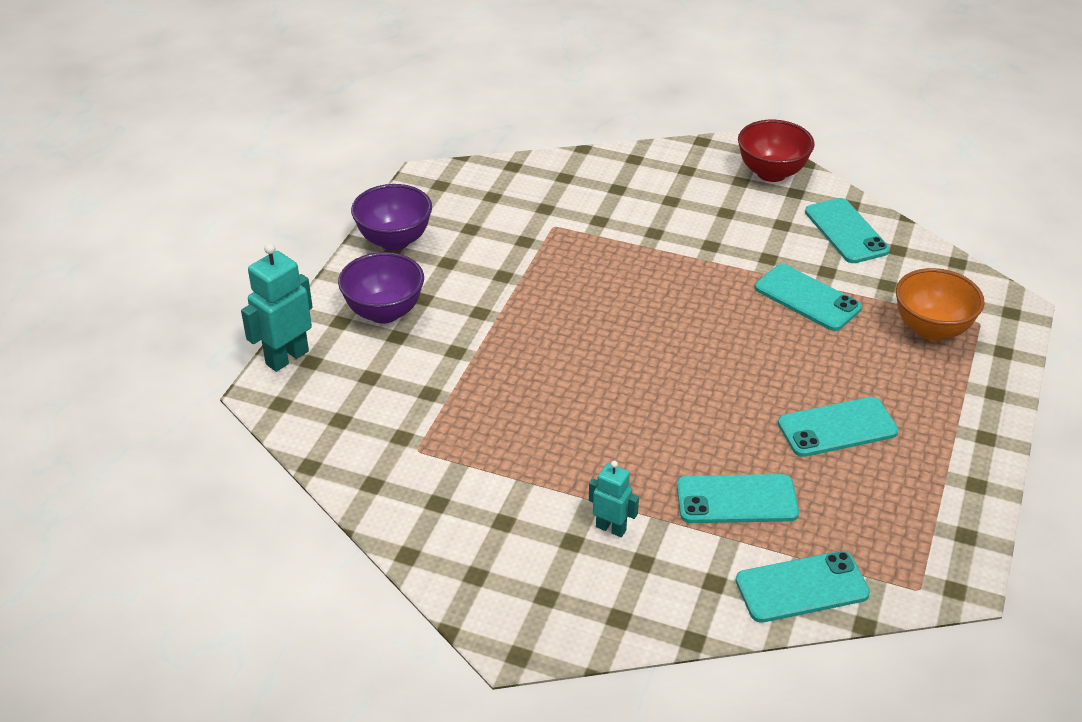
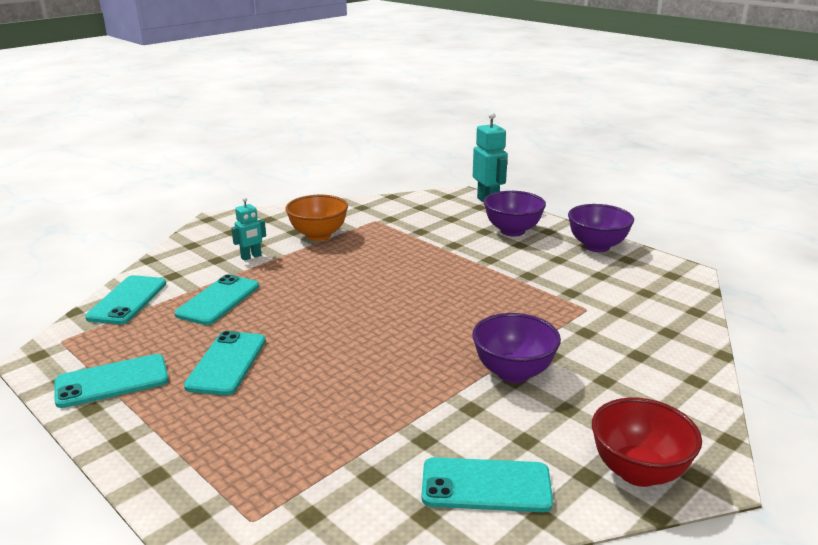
camera: 115 degrees right, 15 degrees down
(700, 247) = (513, 372): none -> purple bowl
(807, 298) = (392, 409): turquoise phone -> turquoise phone (112, 381)
(931, 329) = (277, 475): orange bowl -> orange bowl (318, 235)

